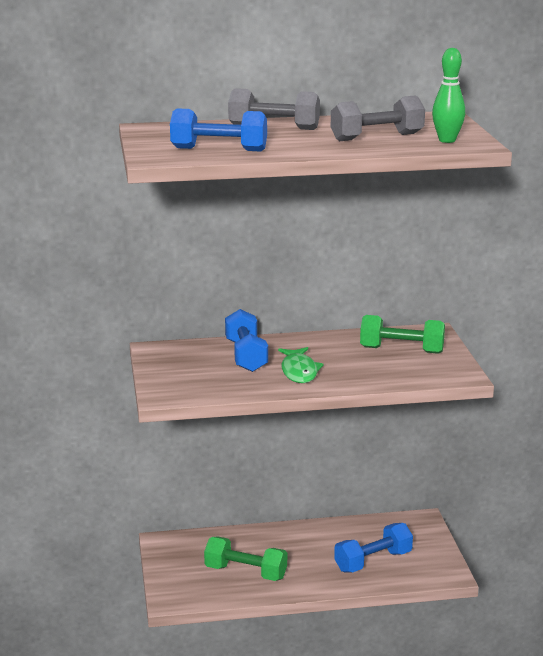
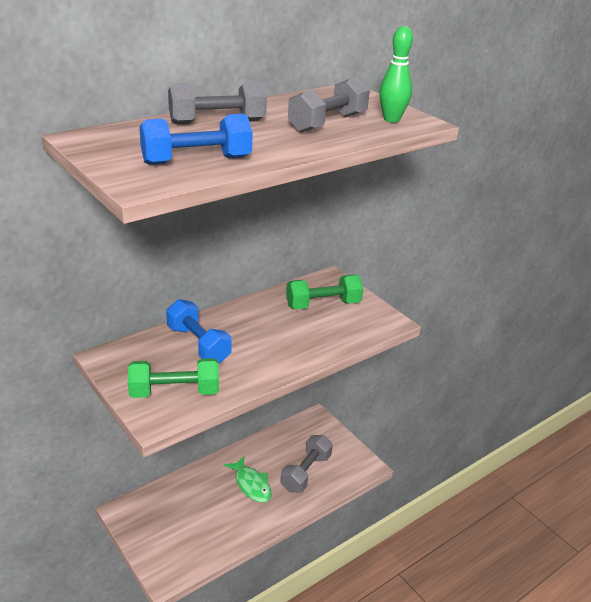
camera: 30 degrees left, 10 degrees up
(245, 572) = (213, 521): green dumbbell -> green dumbbell (174, 392)
(299, 371) = (259, 351): green fish -> green fish (251, 484)
(373, 561) = (306, 472): blue dumbbell -> grey dumbbell

